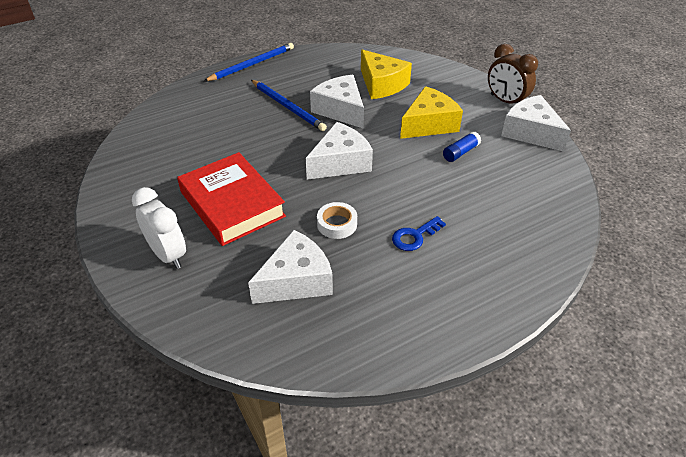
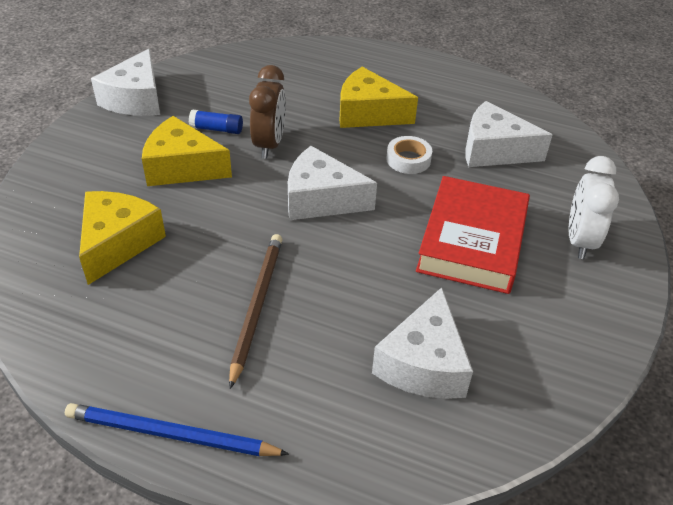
camera: 130 degrees left, 0 degrees up
(288, 107) = (257, 306): blue pencil -> brown pencil
(340, 110) = (217, 250): white cheese -> white cheese (423, 363)
(415, 236) = (368, 113): blue key -> yellow cheese
(506, 101) = (80, 131): brown clock -> brown clock (269, 144)

